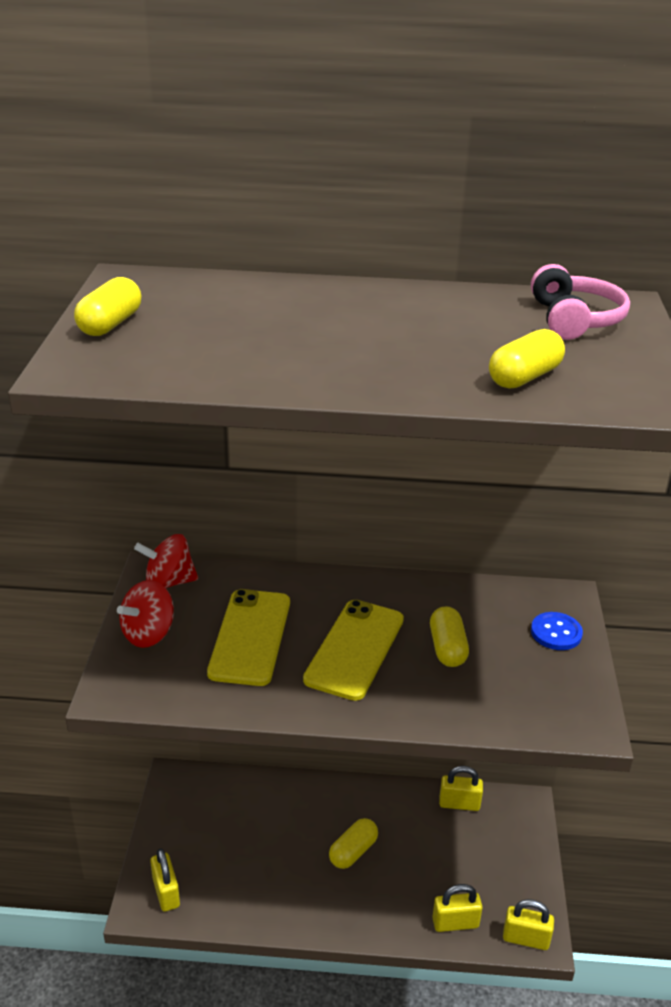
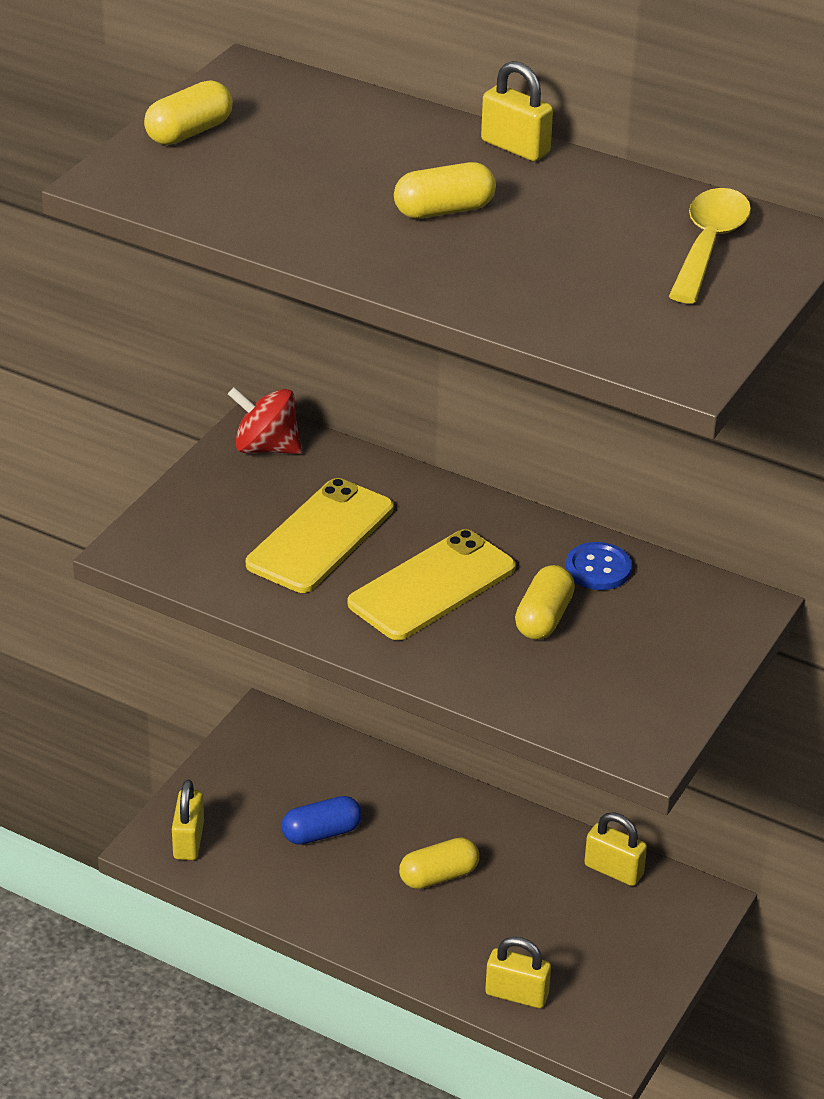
camera: 25 degrees right, 5 degrees up
(149, 634) = (208, 499): red spinning top -> none
(257, 849) = (321, 833): none -> blue capsule
(524, 377) = (569, 301): yellow capsule -> yellow capsule (444, 210)
(526, 938) = (594, 1042): yellow padlock -> yellow padlock (515, 147)
(556, 633) = (694, 641): blue button -> blue button (598, 568)
(574, 319) = (708, 244): pink headphones -> yellow spoon

